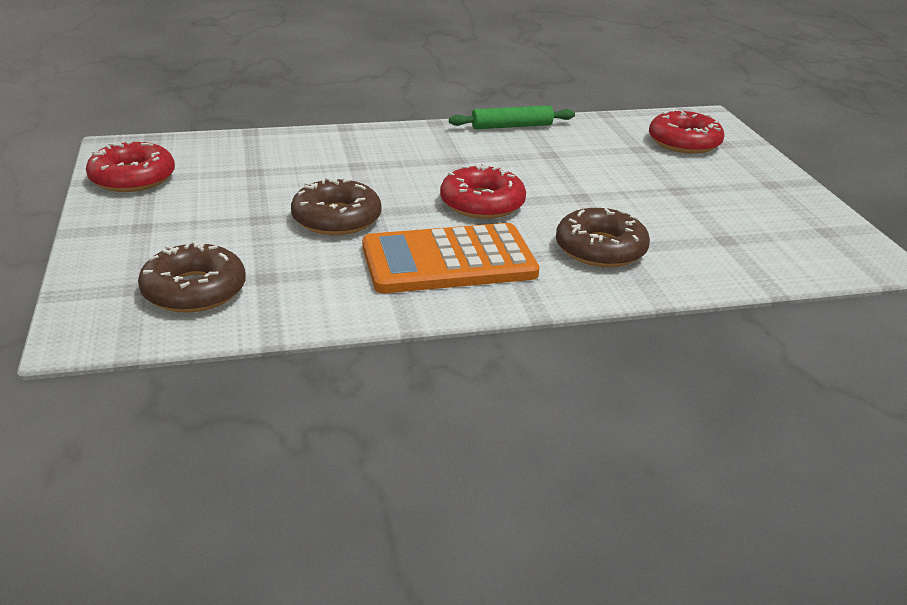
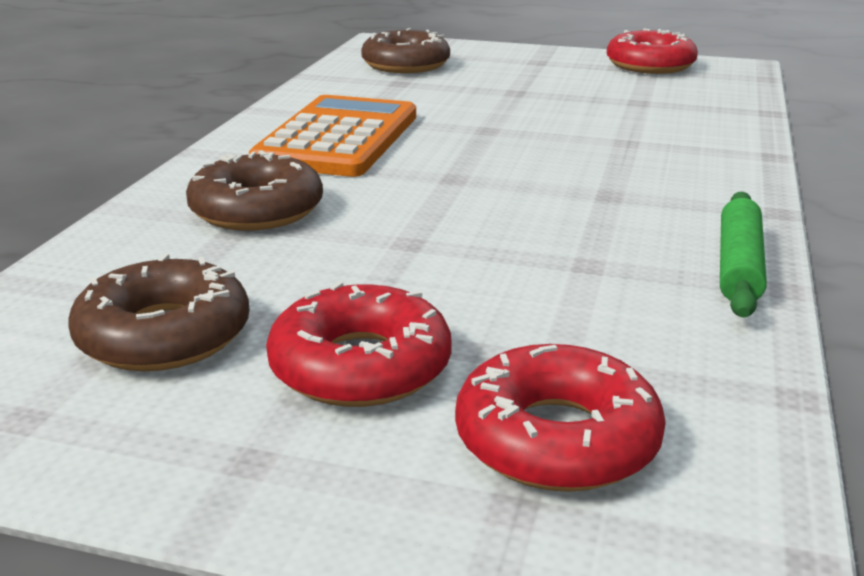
camera: 120 degrees right, 5 degrees down
(336, 219) = (484, 114): brown donut -> brown donut (164, 335)
(482, 203) = (451, 179): red donut -> red donut (360, 366)

